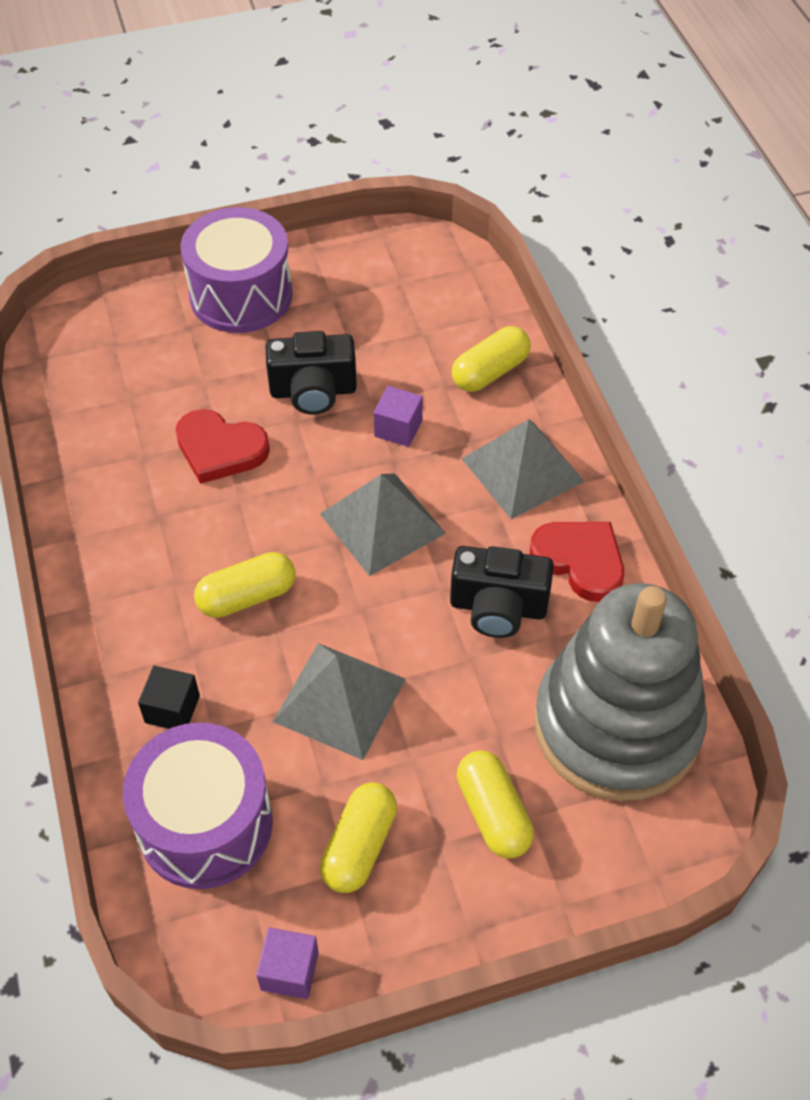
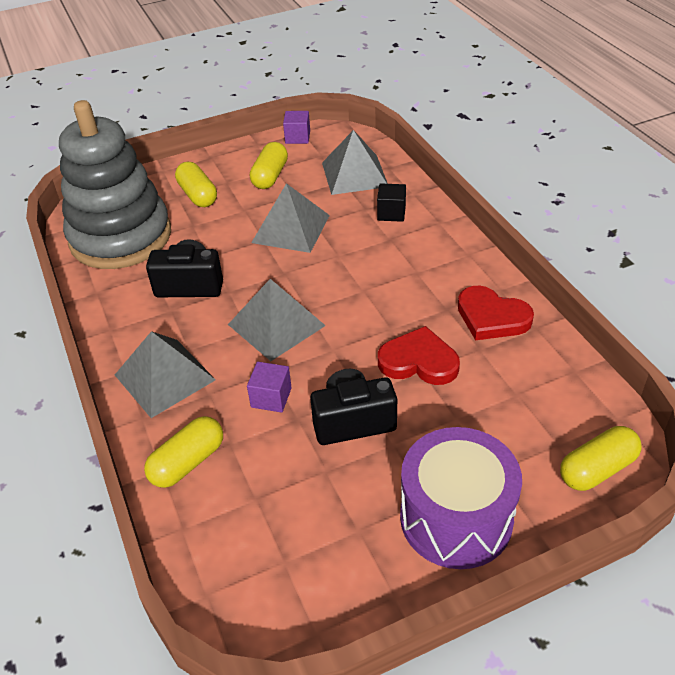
camera: 175 degrees right, 10 degrees down
(205, 824) = (354, 174): purple drum -> grey pyramid
(247, 596) = (364, 270): yellow capsule -> yellow capsule (597, 469)
(580, 561) = (128, 319): red heart -> red heart (492, 317)

